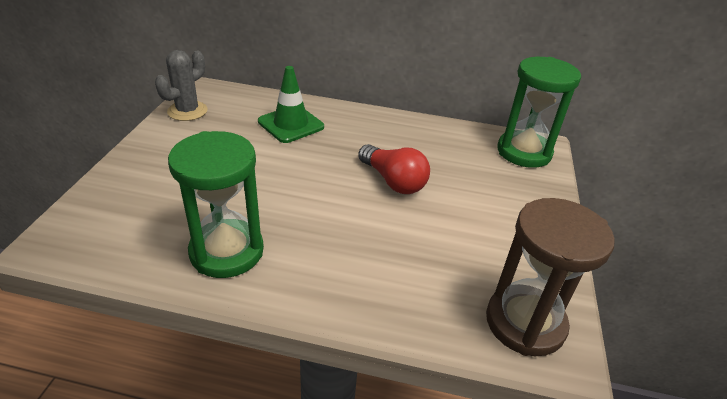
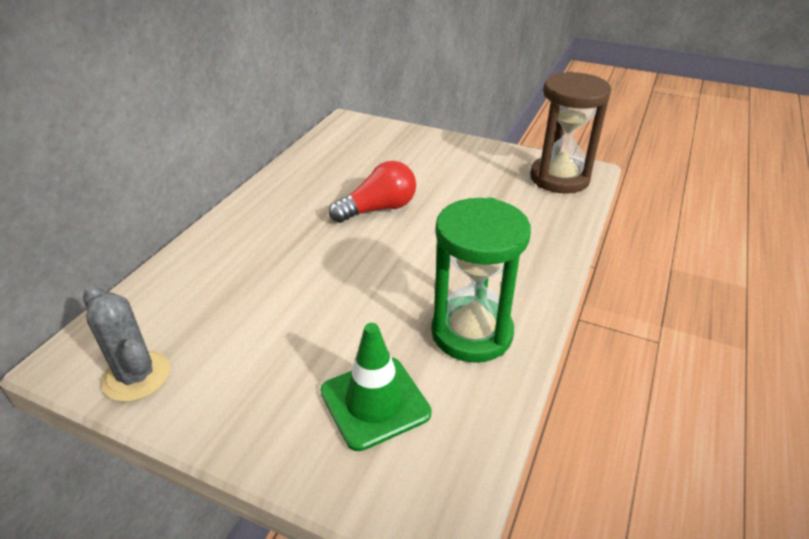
camera: 75 degrees left, 0 degrees up
(291, 124) = (234, 269): green traffic cone -> green traffic cone (375, 402)
(524, 152) = (355, 132): green hourglass -> none

